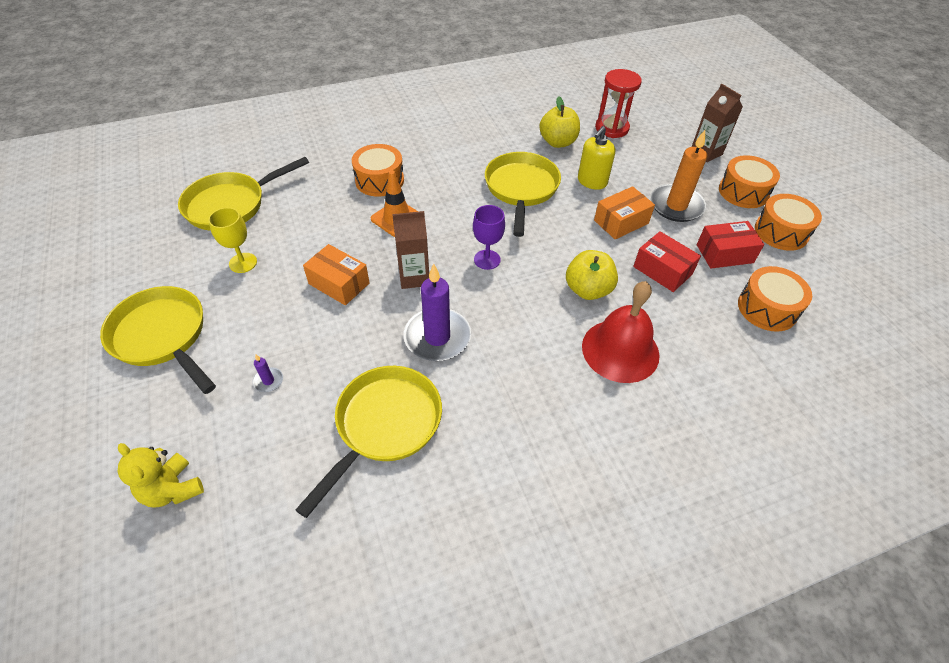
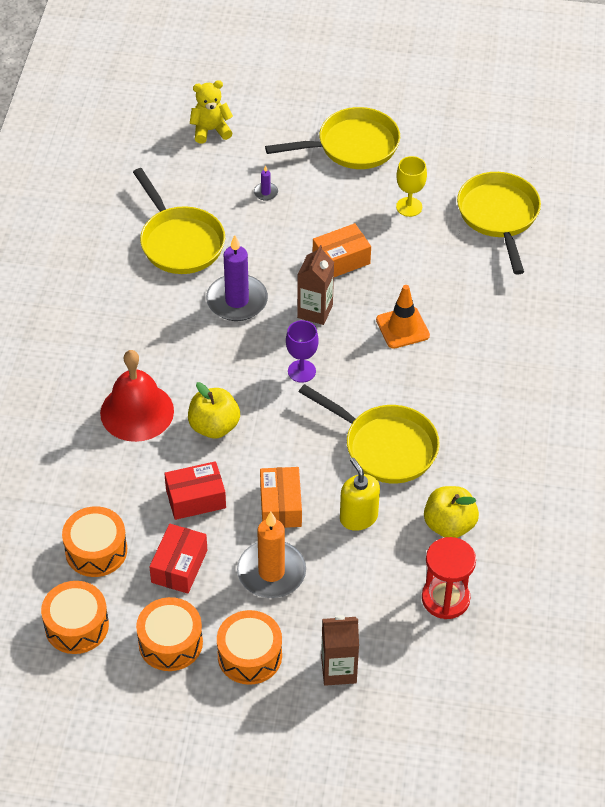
camera: 120 degrees right, 0 degrees up
(379, 180) = (472, 335): orange drum -> orange drum (76, 626)

